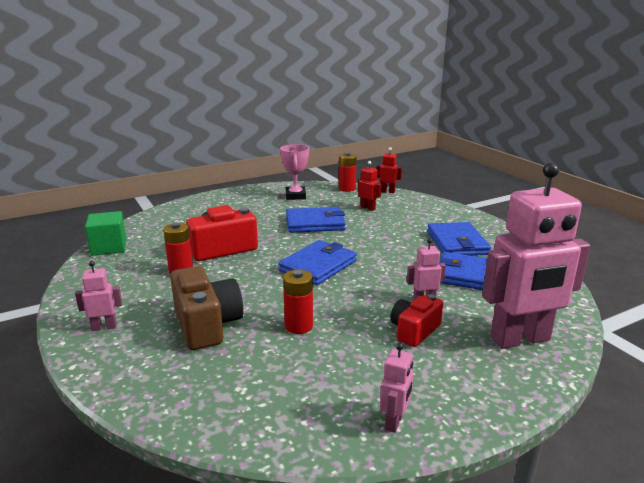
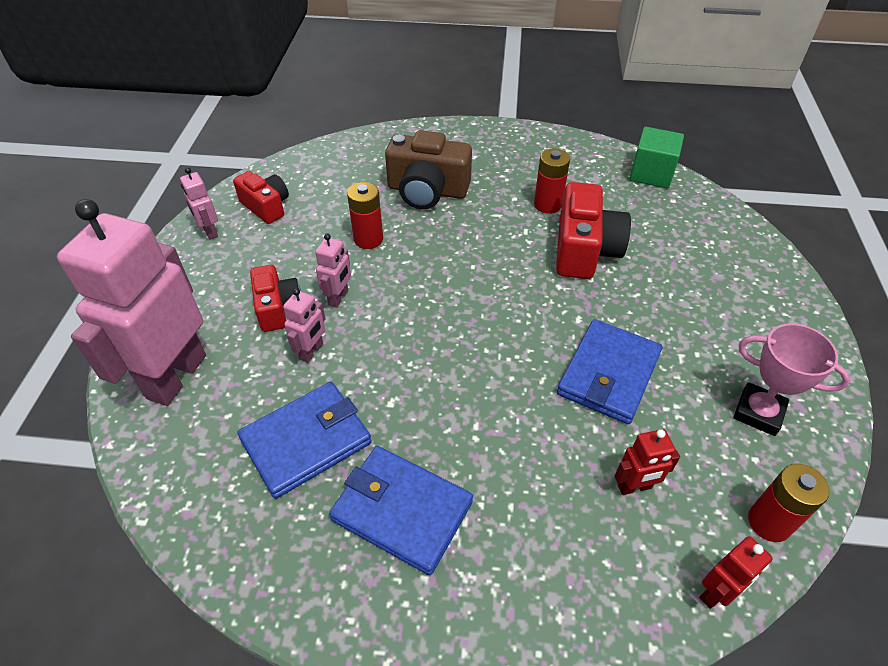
camera: 125 degrees right, 25 degrees up
(104, 327) = (477, 143): pink robot -> pink robot (339, 298)
(318, 266) = (470, 309): blue wallet -> none
(319, 406) = (266, 207): none -> red camera

